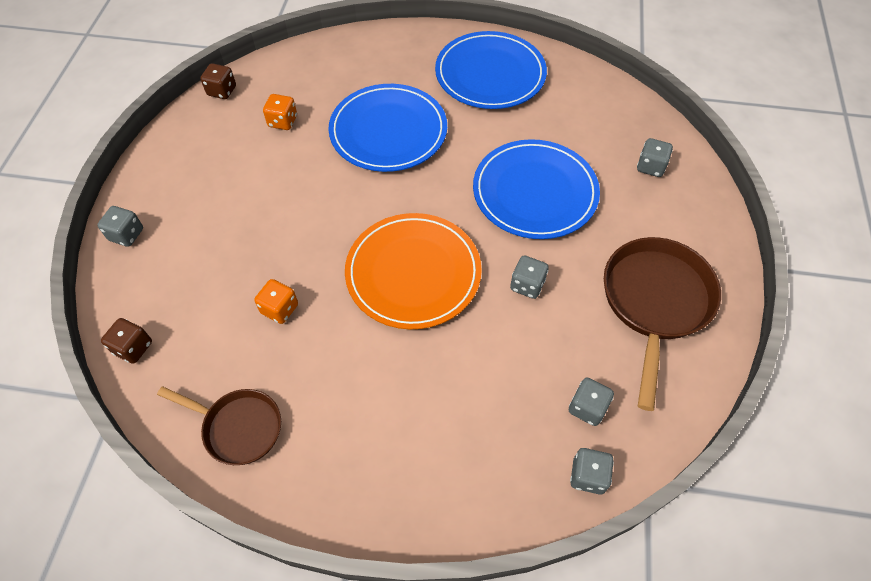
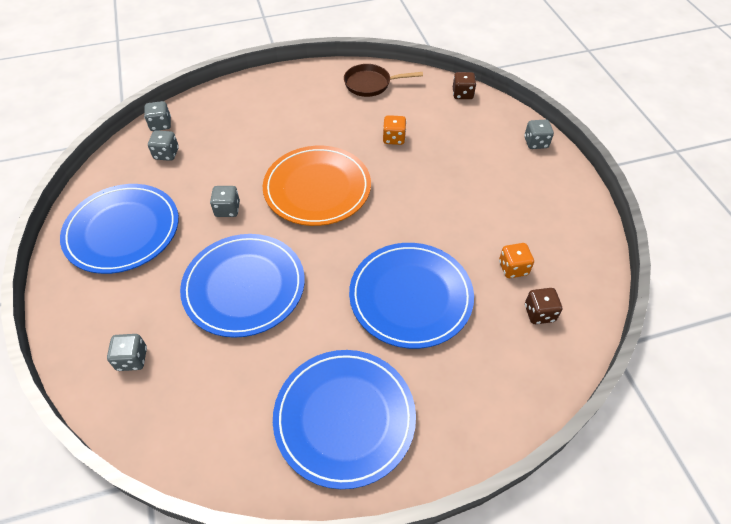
camera: 155 degrees right, 5 degrees down
(222, 91) = (597, 277): brown dice -> brown dice (539, 313)
(655, 303) = (122, 231): brown pan -> blue plate

